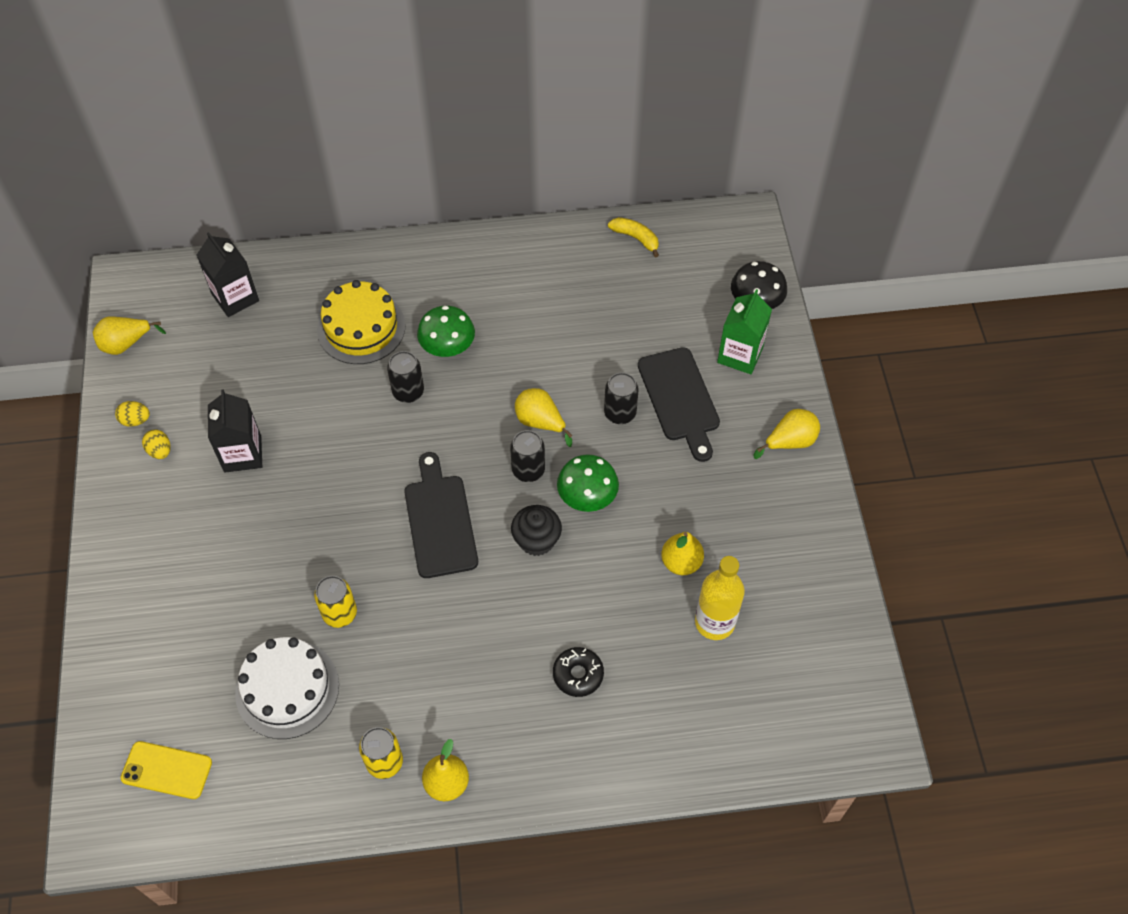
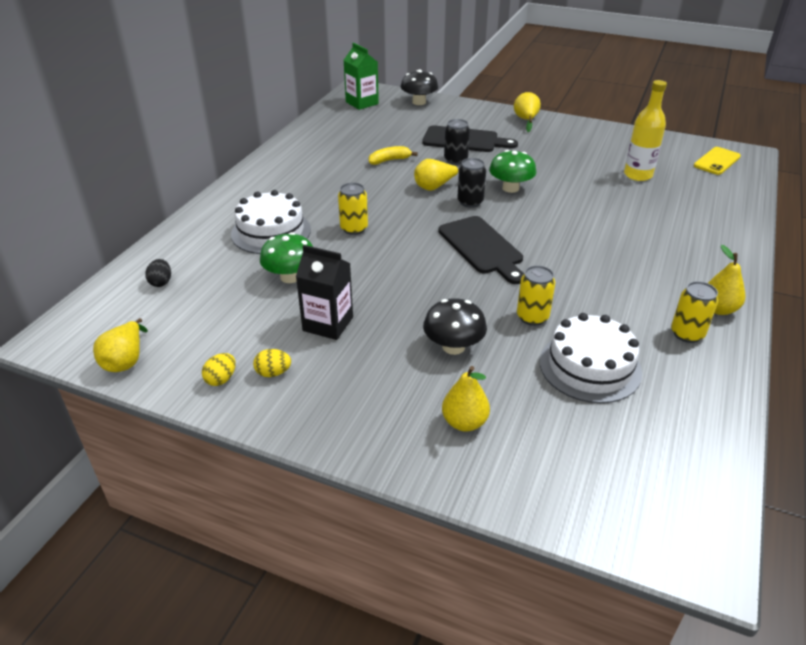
camera: 60 degrees left, 20 degrees down
(167, 770) = (641, 472): yellow phone -> yellow phone (717, 161)
(235, 297) = (161, 282): black carton -> black egg
(260, 566) = (453, 347): none -> black mushroom
(361, 328) = (271, 232): yellow cake -> white cake
(408, 392) = (354, 228): black can -> yellow can
(440, 521) = (482, 247): black cutting board -> black cutting board turned 135 degrees counterclockwise
(447, 347) = (333, 202): green mushroom -> green mushroom (290, 277)
(536, 540) = (530, 215): black cupcake -> none
(578, 674) = (650, 230): black donut -> none
(636, 238) = (328, 119): yellow banana -> yellow banana (389, 160)
(681, 562) = (586, 173): yellow pear -> yellow pear (464, 422)
(740, 355) = (451, 116): green carton -> green carton (362, 103)

